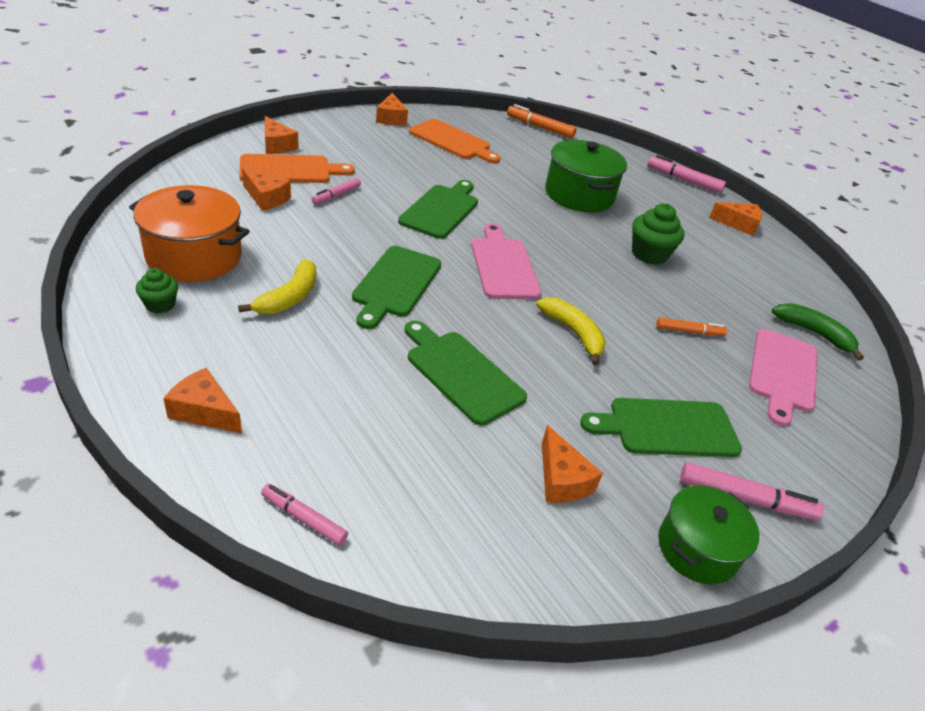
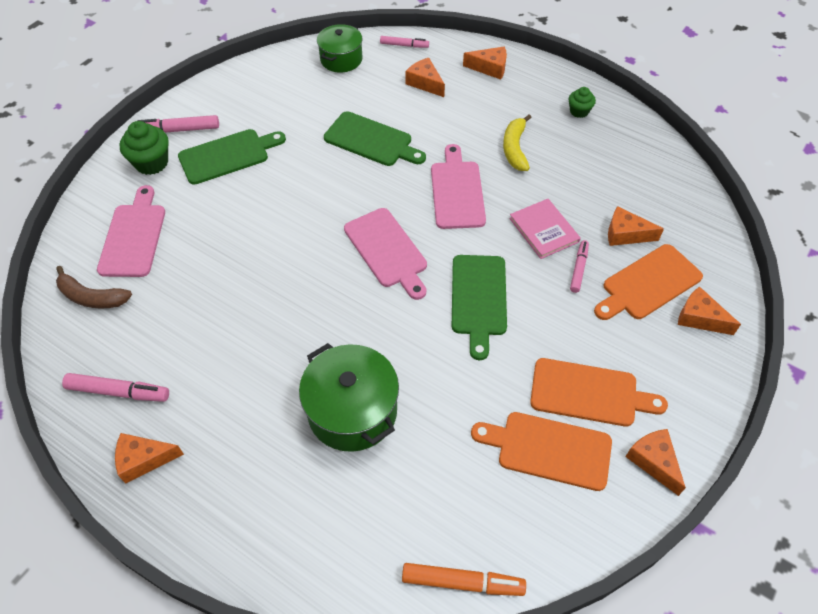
camera: 165 degrees right, 15 degrees up
(194, 256) = (604, 153): orange pot -> none
(338, 226) = (544, 230): none -> pink book
(396, 284) = (457, 191): green cutting board -> pink cutting board
(402, 148) = (589, 393): none -> orange cutting board
(561, 479) = (288, 103): orange cheese -> orange cheese (425, 83)
(574, 333) = (306, 204): yellow banana -> none
(649, 254) = (255, 336): green cupcake -> green cupcake (151, 163)
(683, 180) = (217, 543): pink marker -> pink marker (118, 391)
(689, 331) = (212, 247): orange marker -> none
(697, 549) = (209, 96): green pot -> green pot (341, 59)
(814, 333) = (91, 297): green banana -> brown banana

